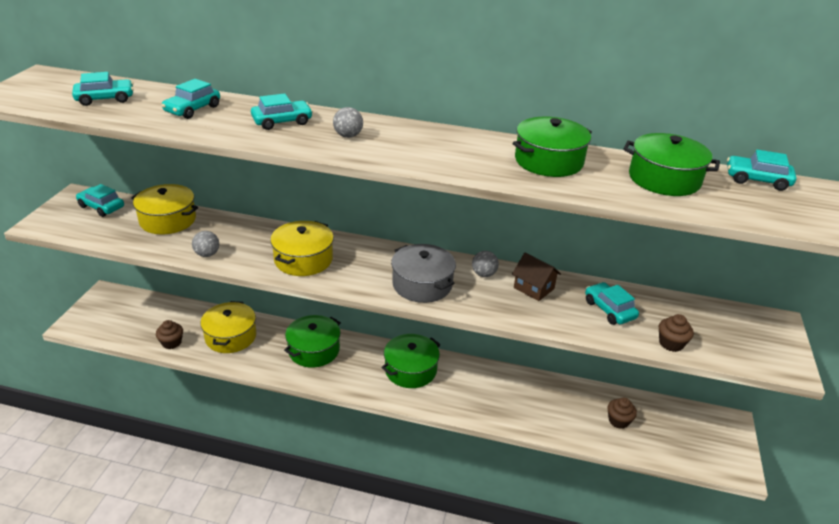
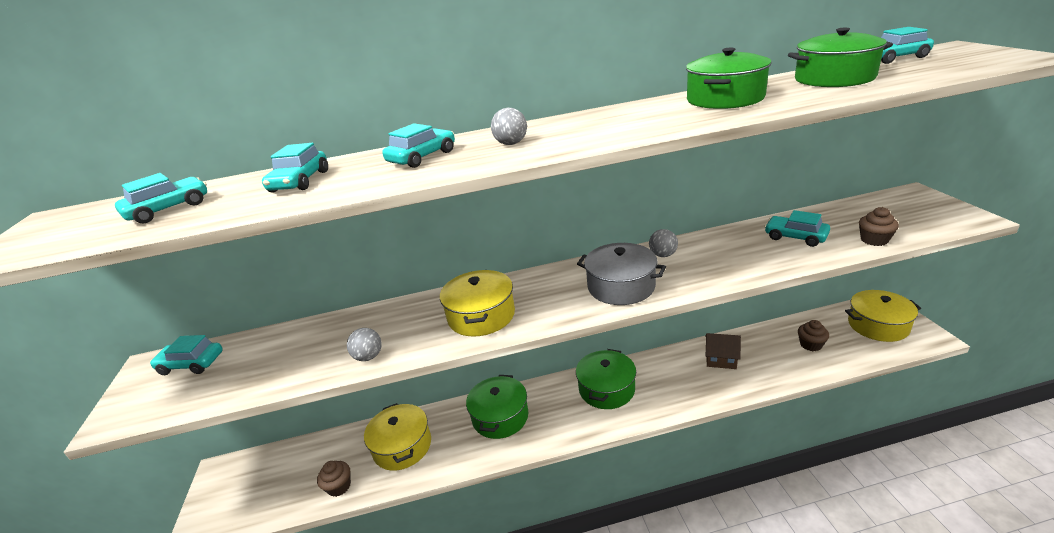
camera: 20 degrees left, 5 degrees down
(168, 220) = (290, 343): yellow pot -> yellow pot (878, 325)
(534, 288) = (717, 247): brown house -> brown house (721, 359)

